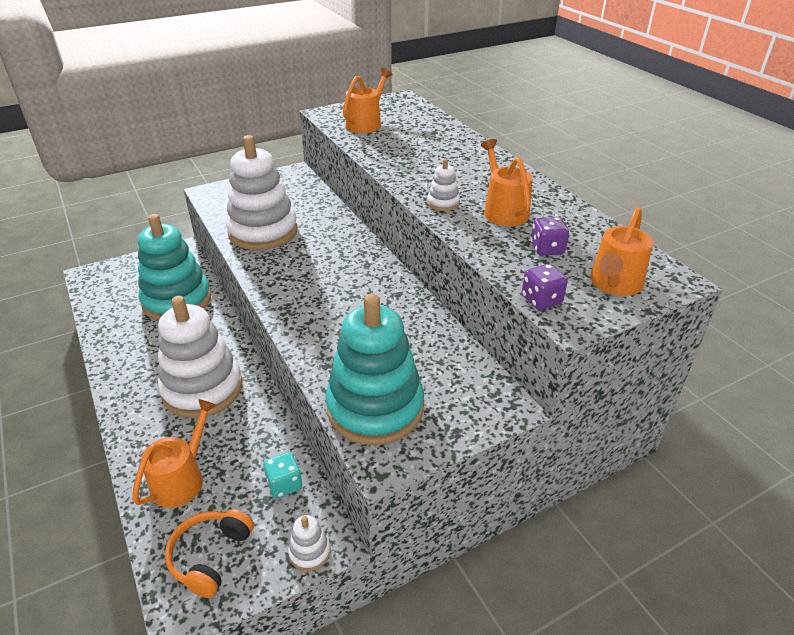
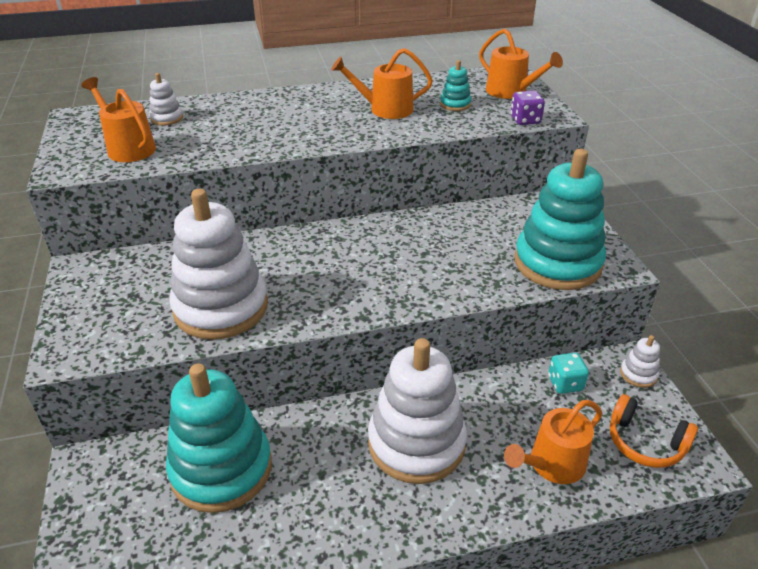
camera: 75 degrees left, 0 degrees up
(182, 479) = (552, 464): orange watering can -> orange watering can turned 75 degrees counterclockwise
(443, 203) = (355, 133): white stacking toy -> white stacking toy (167, 118)
(547, 249) = (455, 104): purple dice -> turquoise stacking toy

